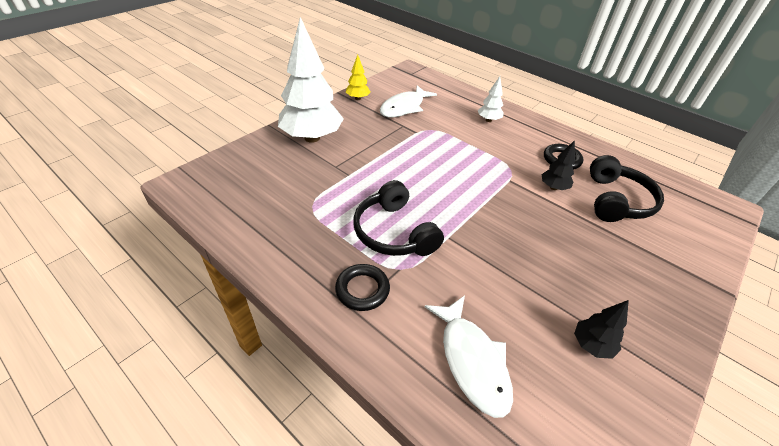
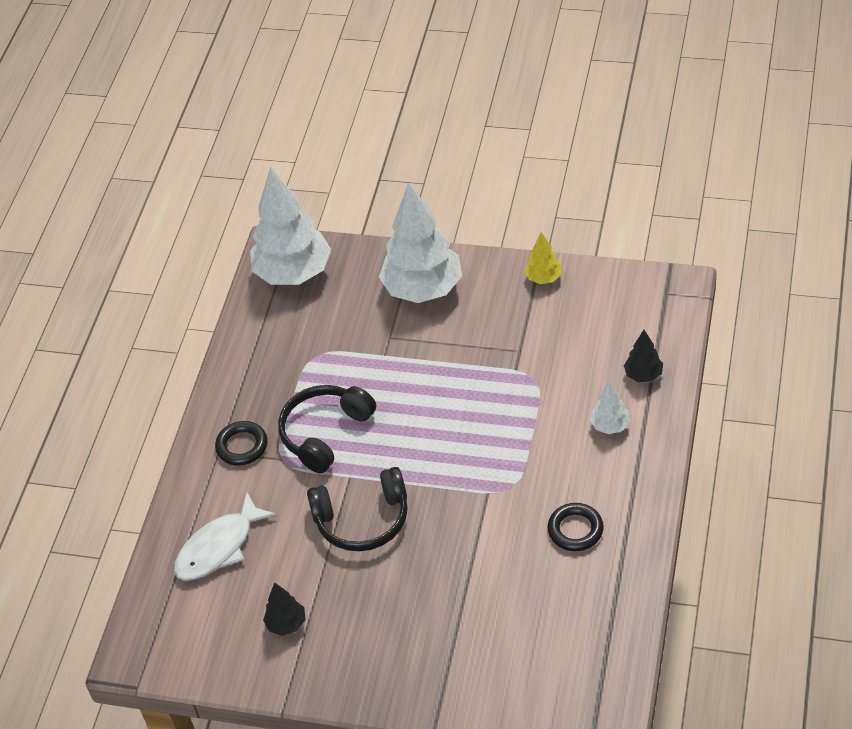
camera: 70 degrees right, 5 degrees up
(218, 184) = (293, 273): none -> white tree
(404, 107) = (563, 331): white fish -> none
(553, 187) = (505, 537): black tree -> black tree (643, 375)
(616, 201) = (526, 604): black headphones -> black headphones (363, 520)

